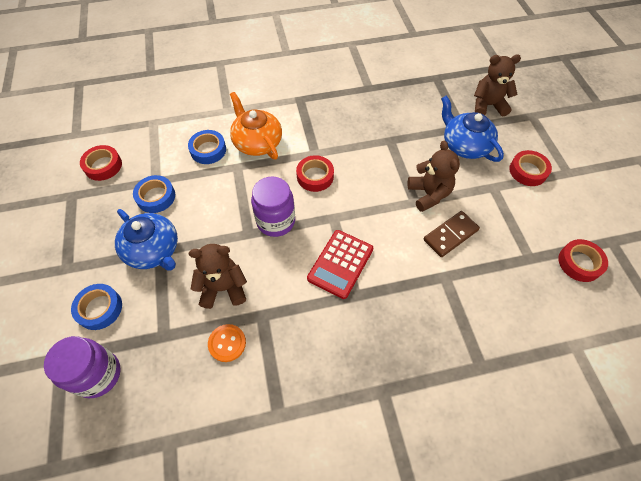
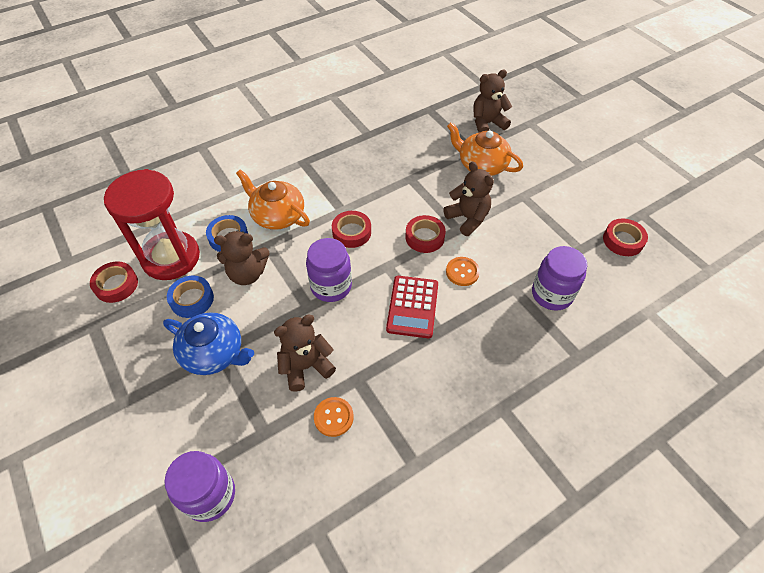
camera: 20 degrees left, 5 degrees down
(99, 308) = (180, 430): blue tape -> none
(155, 155) = (171, 258): none -> red hourglass
(210, 188) = (247, 274): none -> brown teddy bear
(401, 245) = (462, 272): none -> orange button
(450, 235) = (503, 249): brown domino -> none
(464, 145) = (481, 165): blue teapot -> orange teapot
(480, 295) = (552, 294): none -> purple jar
(528, 171) = (547, 173): red tape -> red tape (424, 237)

